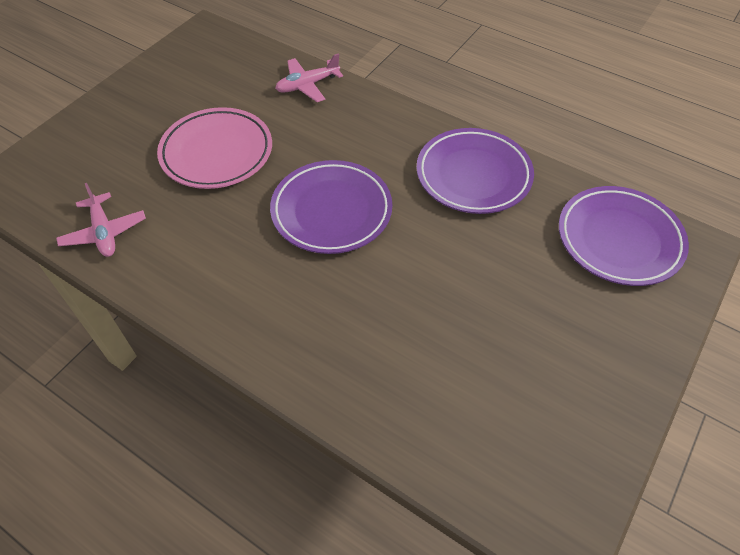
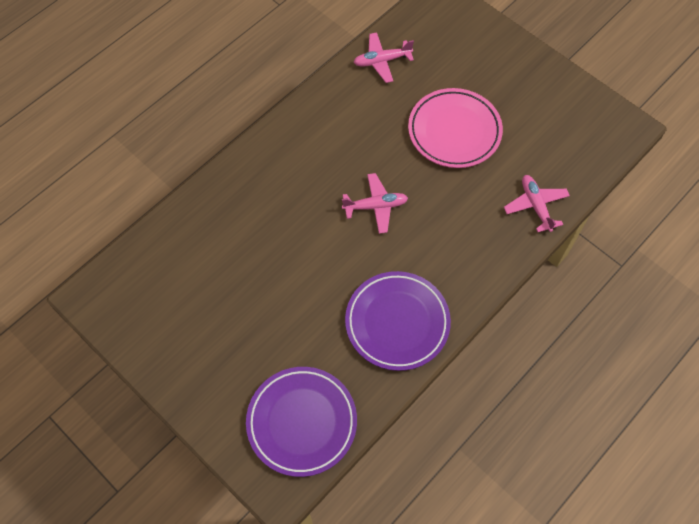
camera: 100 degrees right, 10 degrees up
(331, 211) = (375, 206): purple plate -> pink plane

